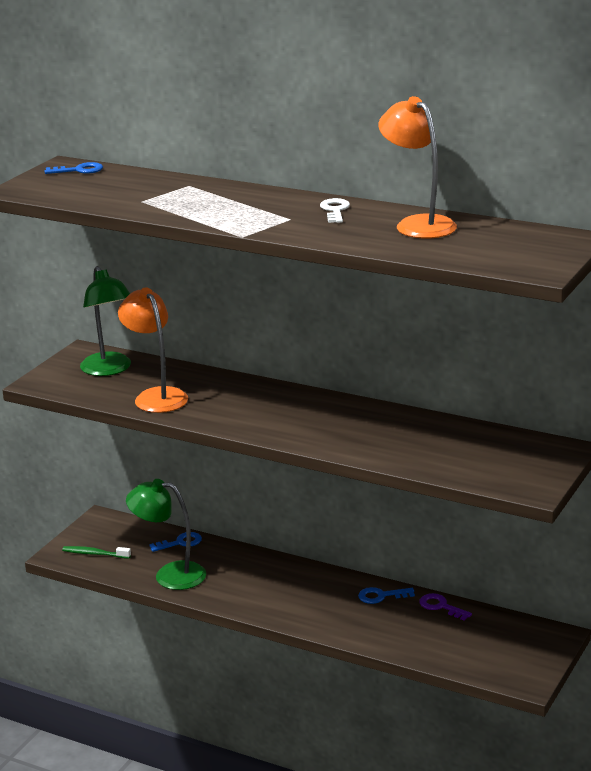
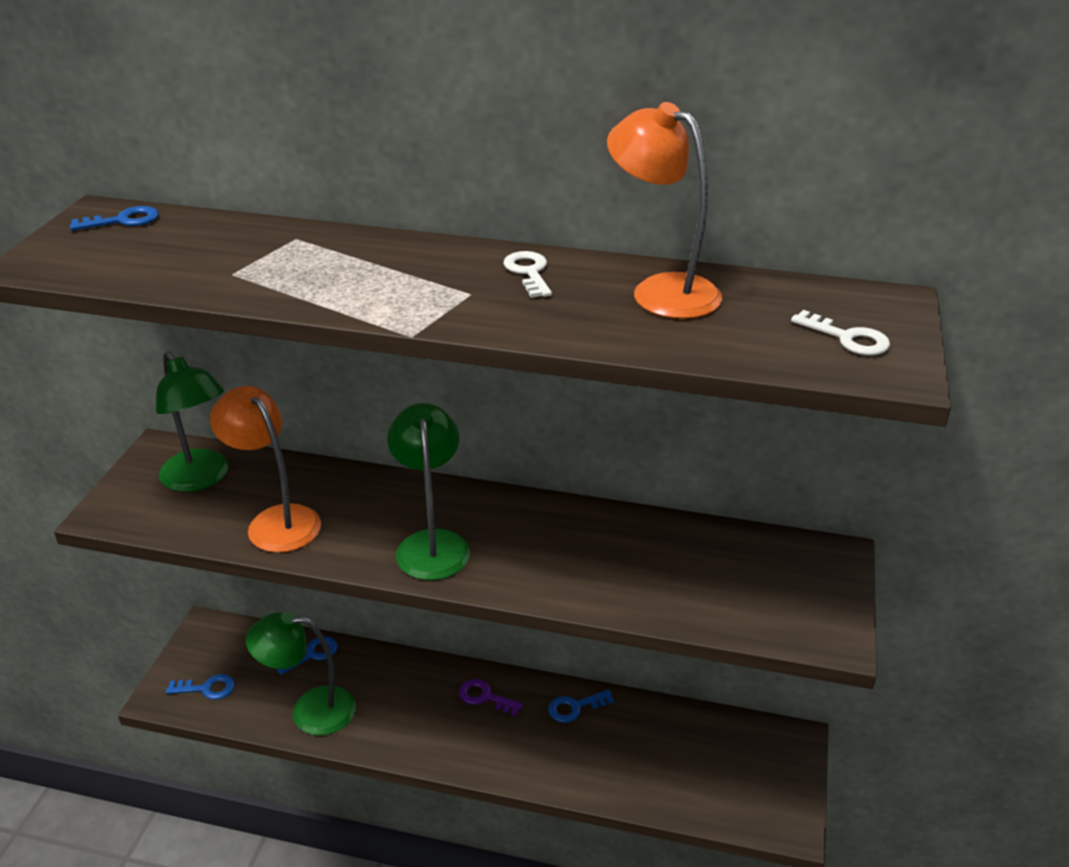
camera: 15 degrees left, 10 degrees up
(94, 554) = (207, 688): green toothbrush -> blue key
(263, 417) = (432, 543): none -> green lamp
(440, 606) = (649, 714): purple key -> purple key (485, 697)
(525, 254) = (848, 338): none -> white key

